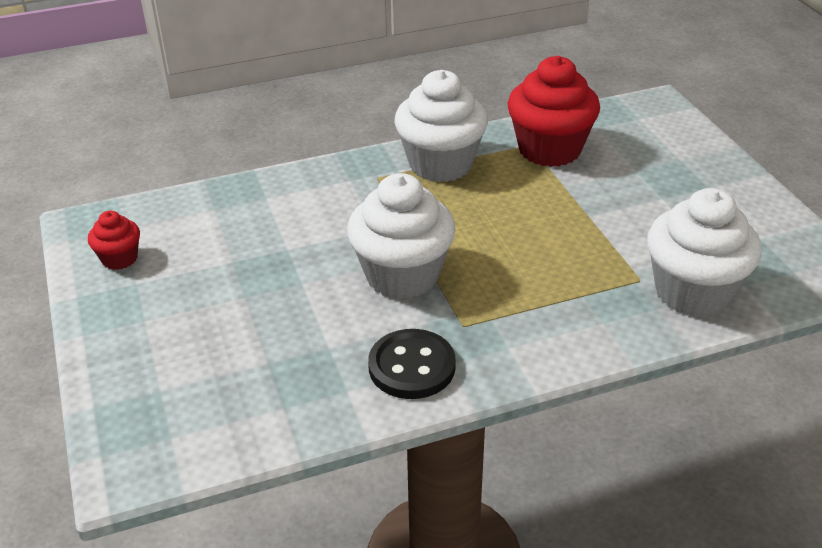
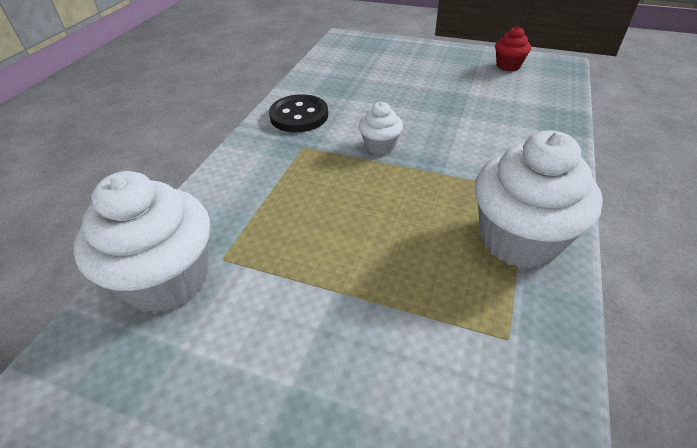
camera: 130 degrees right, 5 degrees up
(402, 275) = (380, 146): white cupcake -> white cupcake, size x0.50
(549, 149) = (483, 351): red cupcake -> none

